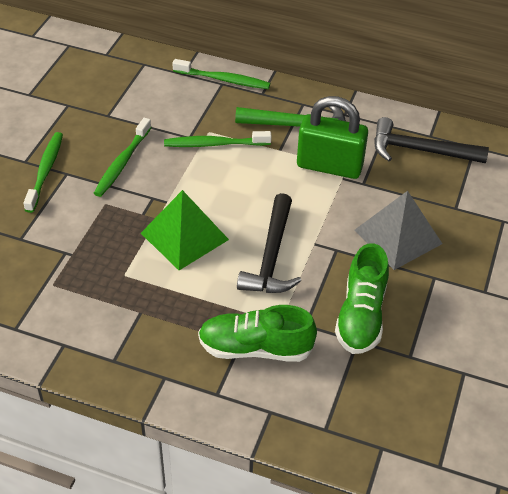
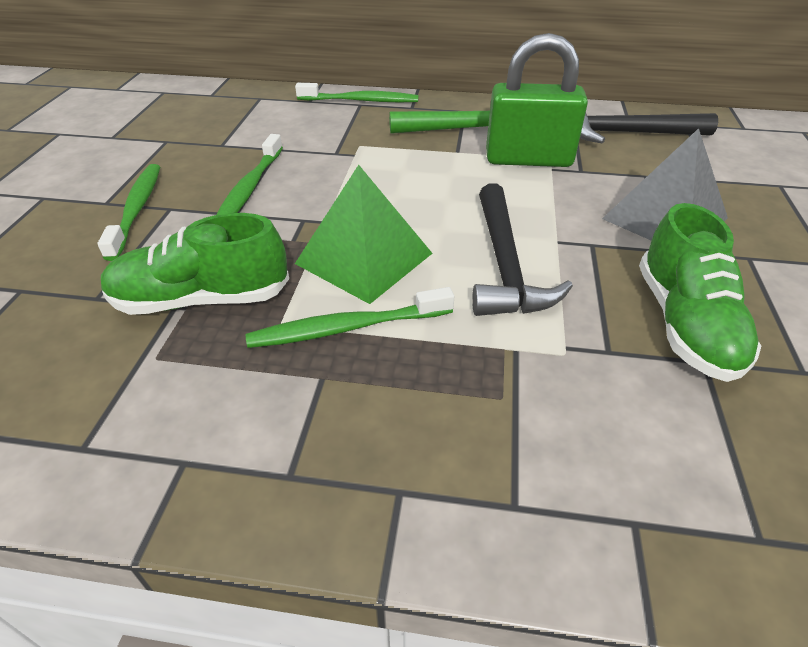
camera: 10 degrees left, 5 degrees down
(214, 144) = (371, 155): green toothbrush -> green toothbrush (347, 328)
(255, 348) = (546, 404): green shoe -> green shoe (201, 299)

